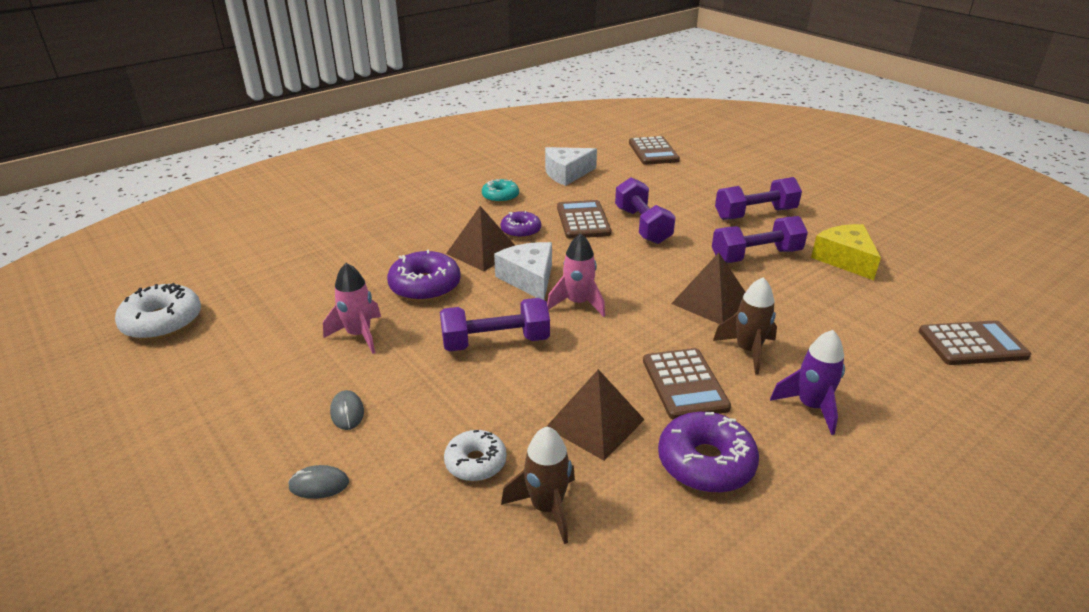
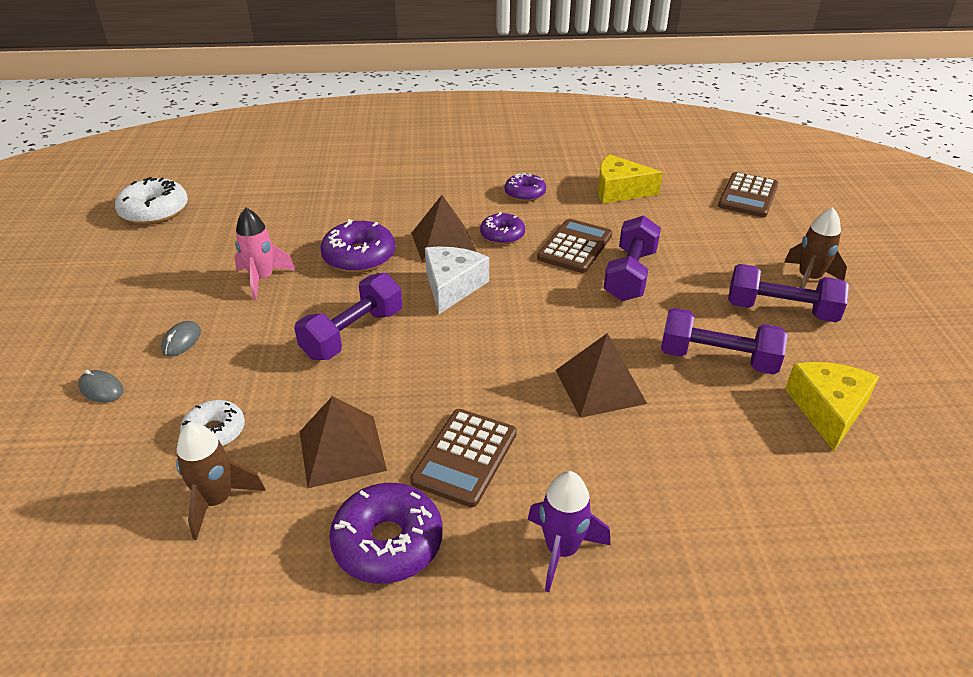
camera: 35 degrees right, 5 degrees up
(495, 342) = (353, 334): purple dumbbell -> purple dumbbell turned 75 degrees counterclockwise
(500, 197) = (525, 193): turquoise donut -> purple donut
(566, 174) = (619, 191): white cheese -> yellow cheese
(578, 303) = (466, 329): pink rocket -> none
(748, 351) = (571, 457): brown rocket -> brown rocket (808, 279)
(972, 344) = (866, 592): brown calculator -> none

